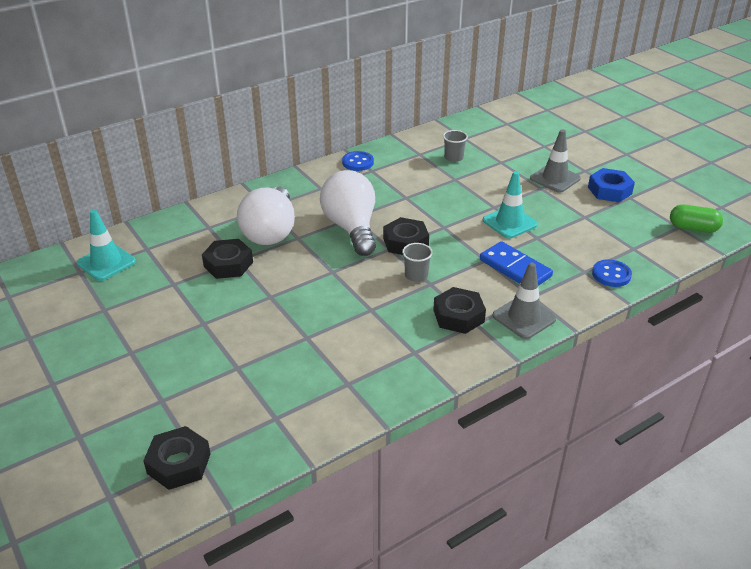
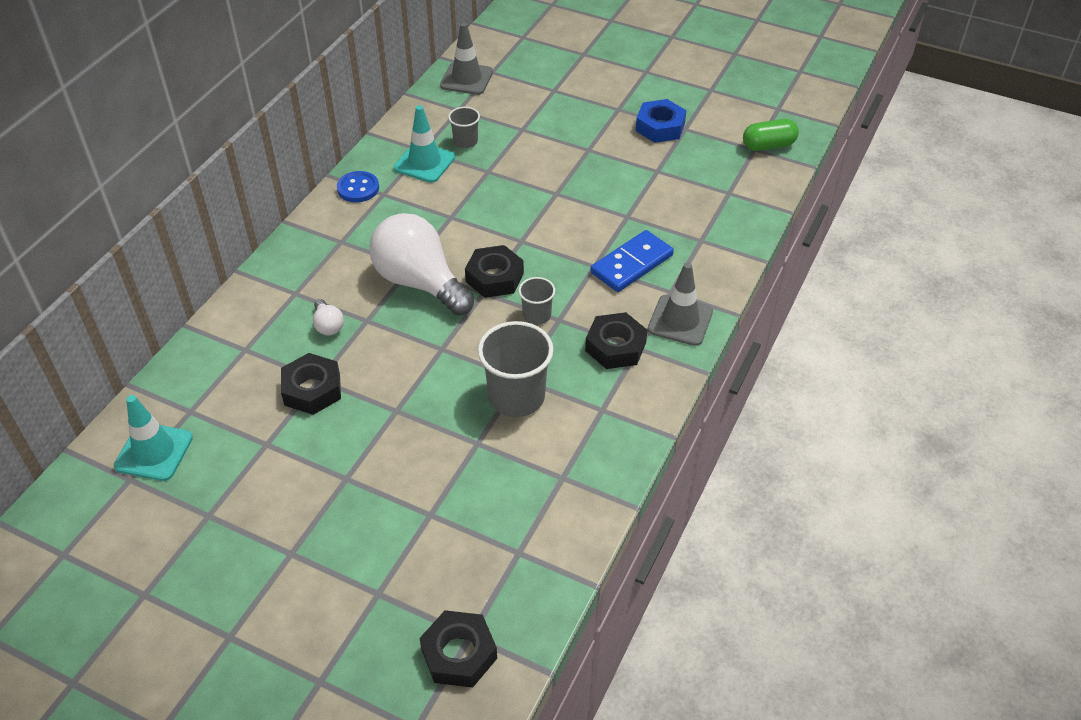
camera: 30 degrees left, 10 degrees up
(270, 232) = (328, 325): white light bulb -> white light bulb, size x0.41
(358, 320) = (516, 397): none -> grey cup
(509, 222) = (586, 208): turquoise traffic cone -> turquoise traffic cone (424, 163)
(515, 268) = (631, 264): blue domino -> blue domino turned 60 degrees counterclockwise
(555, 178) = (594, 131): grey traffic cone -> grey traffic cone (466, 79)
(611, 274) = (728, 233): blue button -> none

